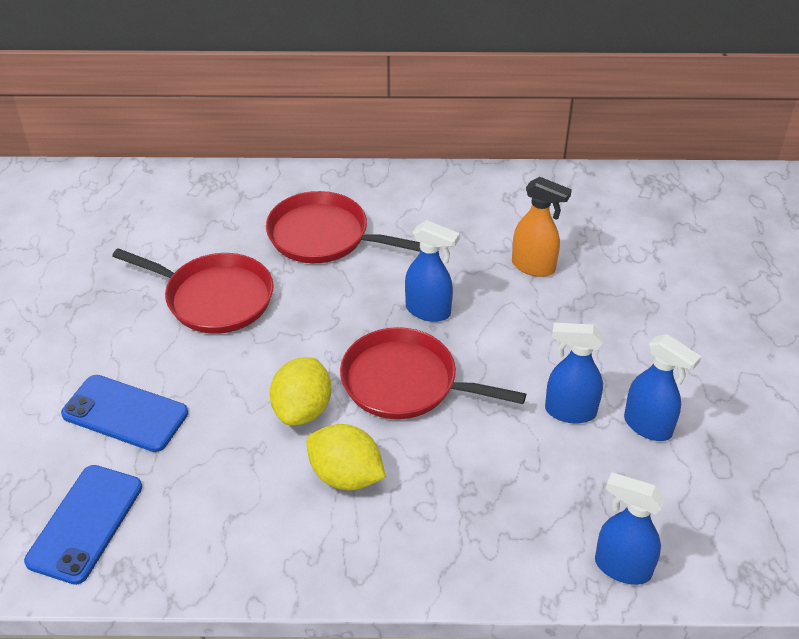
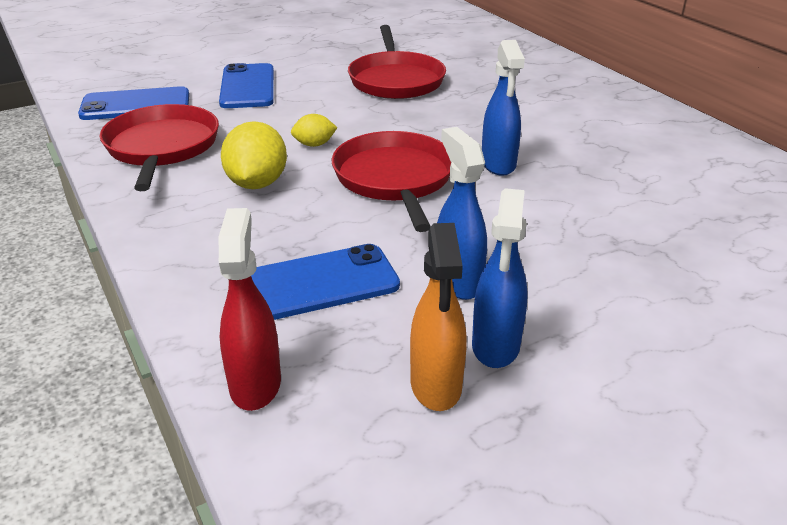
camera: 60 degrees right, 10 degrees down
(302, 410) = (314, 144): yellow lemon -> yellow lemon, size x0.56
(323, 236) = (522, 96): red pan -> red pan (162, 147)
(526, 490) = (318, 283): none -> blue phone
(534, 267) = (641, 201): orange spray bottle -> orange spray bottle (436, 386)
(621, 567) = (255, 384): blue spray bottle -> red spray bottle

